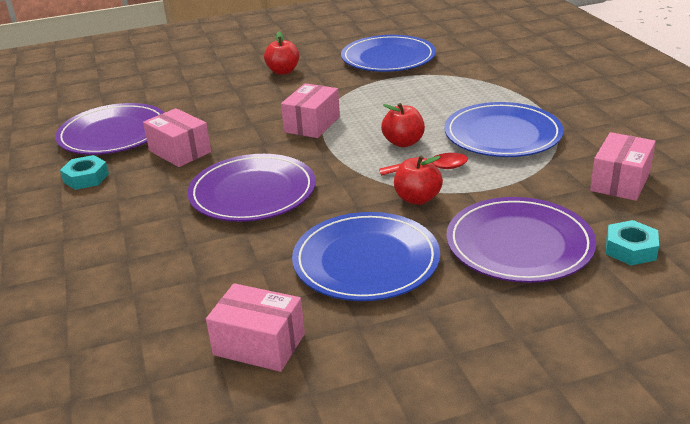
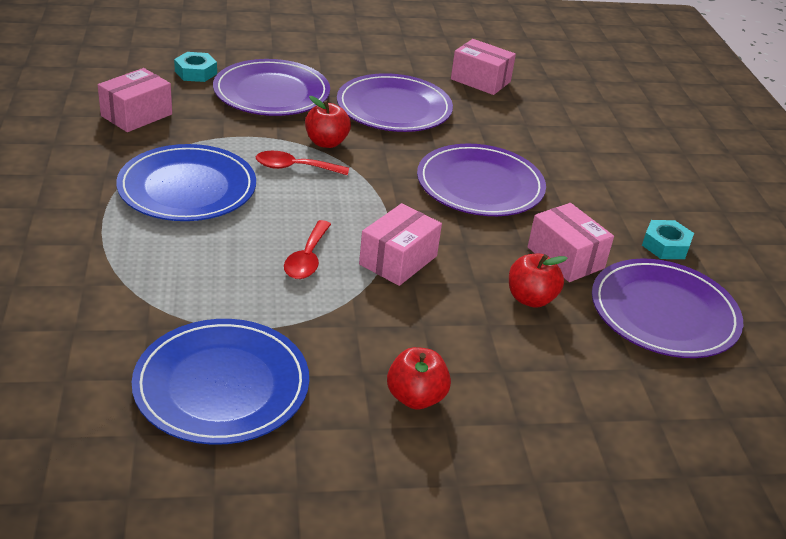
camera: 175 degrees left, 5 degrees up
(366, 260) = (394, 108): blue plate -> purple plate
(377, 112) = (307, 258): none -> red spoon
(403, 142) = (302, 205): red apple -> red apple (530, 299)

